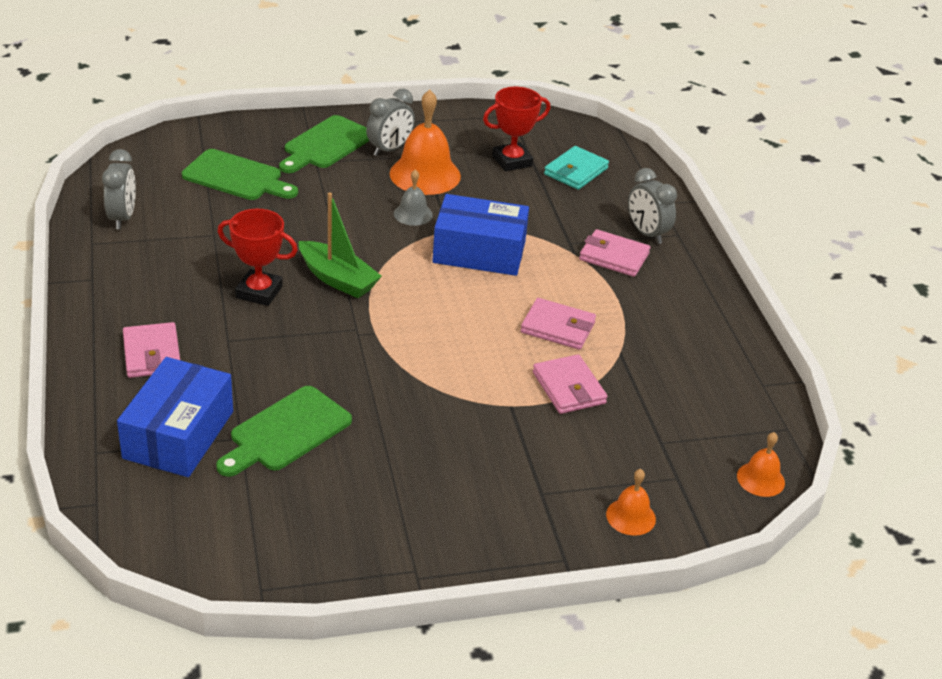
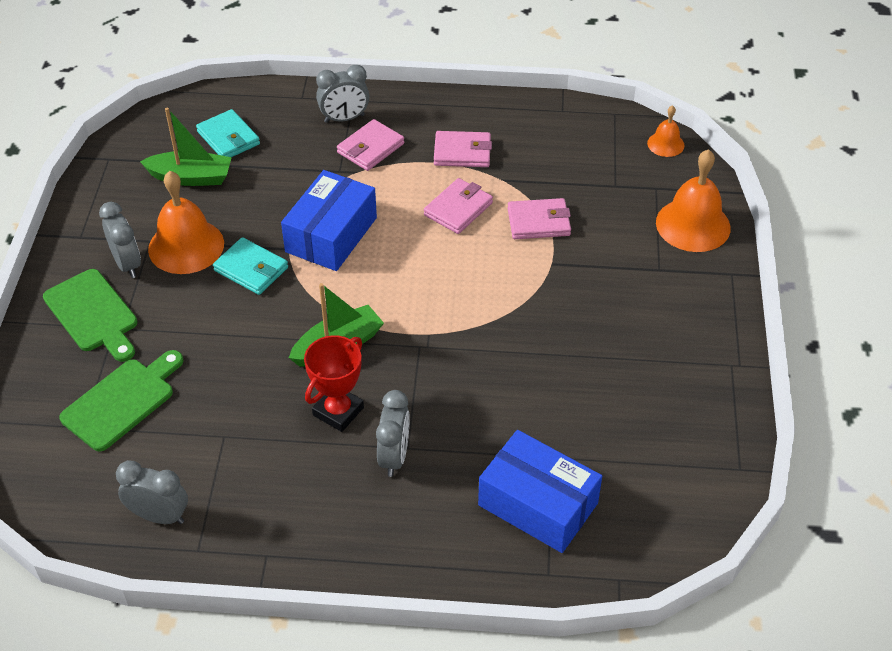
camera: 70 degrees left, 10 degrees up
(152, 354) = (412, 513): pink wallet -> pink wallet (462, 152)
(215, 333) = (394, 456): none -> grey clock
(286, 432) = (551, 422): green cutting board -> none
(413, 214) = (251, 269): grey bell -> turquoise wallet
(512, 161) = (191, 177): red trophy -> green boat
(631, 516) = (693, 225): orange bell -> orange bell, size x1.90

